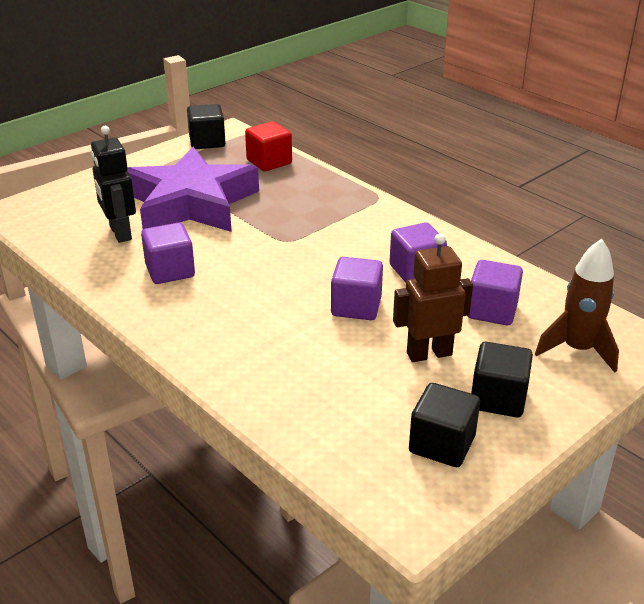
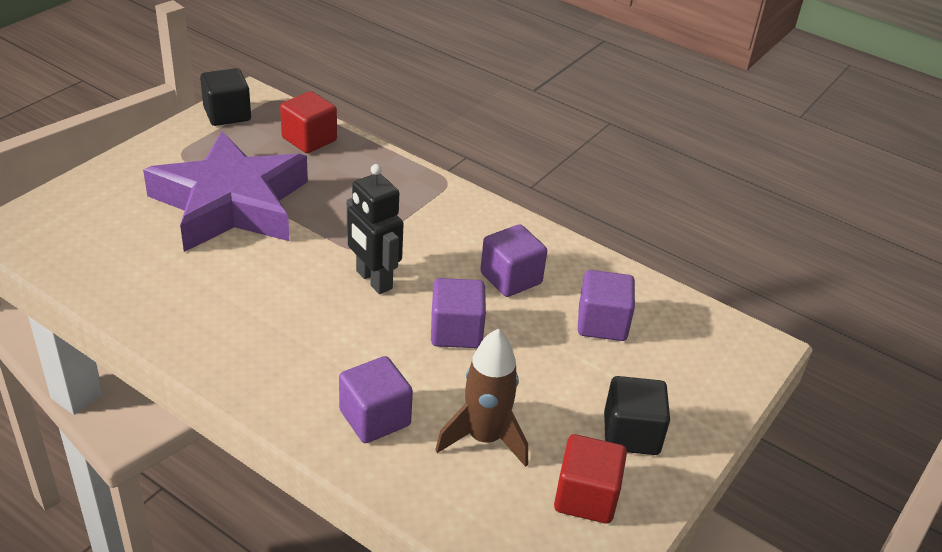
camera: 15 degrees left, 5 degrees up
(120, 233) = (155, 253): black robot -> black robot (373, 280)
(170, 271) = (230, 301): purple cube -> purple cube (375, 418)
(429, 353) = (548, 385): brown robot -> none
(442, 444) = (586, 497): black cube -> red cube
(577, 350) = (699, 364): brown rocket -> brown rocket (484, 438)

